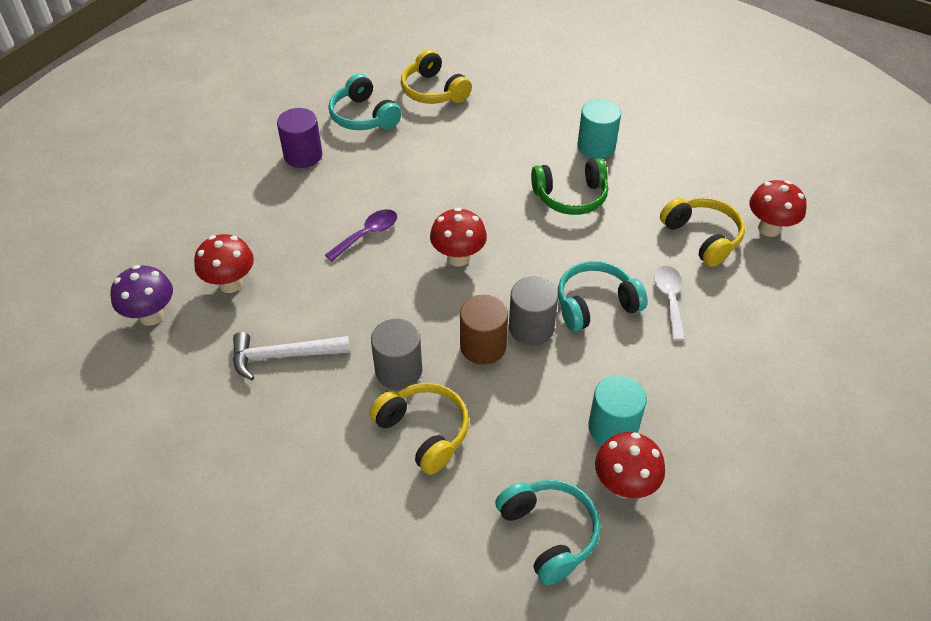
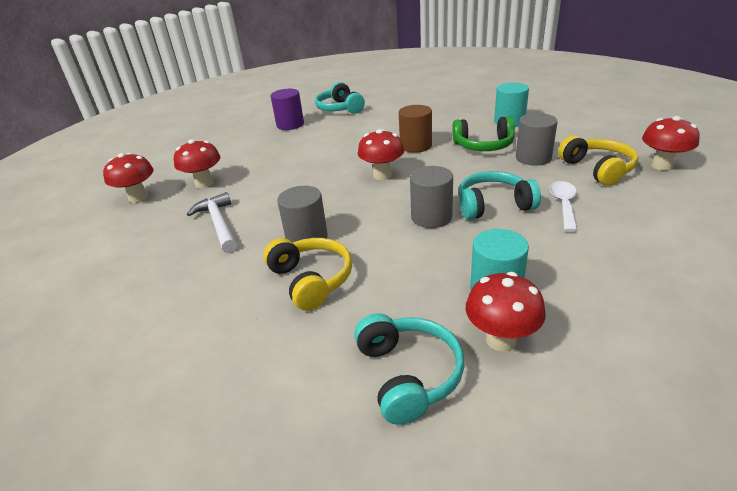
camera: 15 degrees right, 15 degrees down
(151, 316) = (138, 197): purple mushroom -> red mushroom
(283, 356) = (219, 224): white hammer -> white hammer turned 60 degrees clockwise
(367, 234) = (317, 161): purple spoon -> none
(433, 91) = (393, 98): yellow headphones -> none
(483, 346) = (385, 226): brown cylinder -> brown cylinder (416, 146)
(631, 219) = (533, 158): none -> grey cylinder

